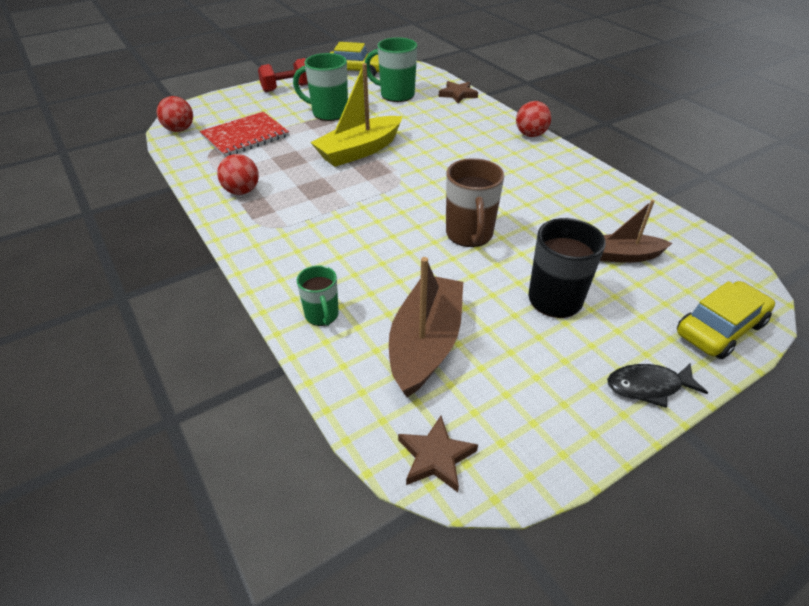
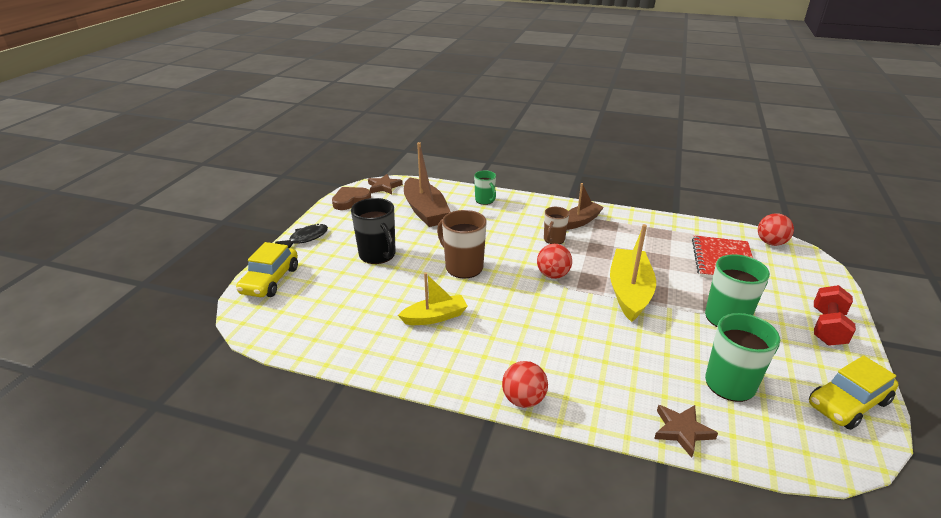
camera: 140 degrees right, 10 degrees down
(242, 191) = (633, 227): red ball -> red ball (553, 275)
(322, 315) = (485, 200): green mug -> green mug turned 150 degrees counterclockwise
(337, 218) = (553, 240): none -> brown mug
(527, 449) = (350, 201): none -> brown heart
(545, 203) = (435, 317): none -> yellow boat
(623, 256) = (349, 300): brown boat -> brown boat (581, 221)

